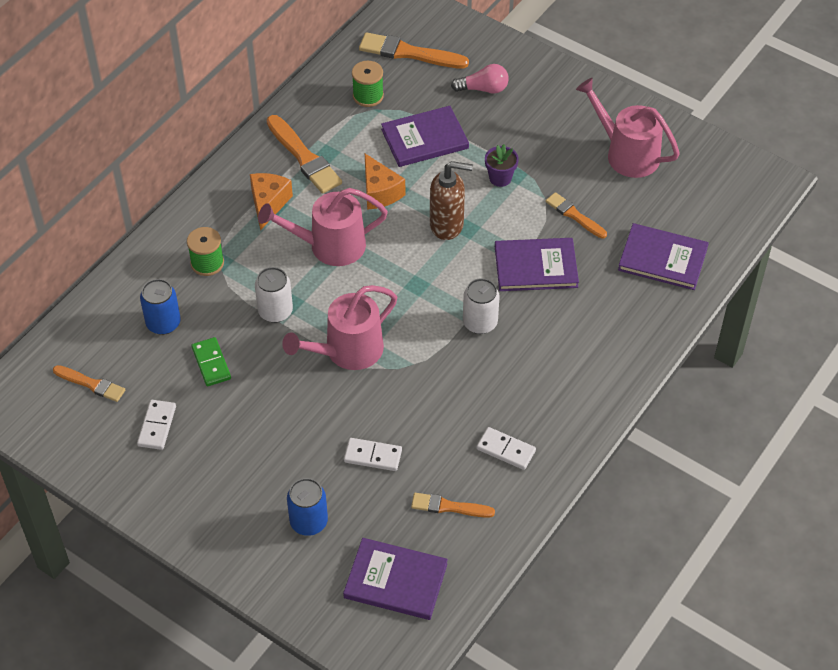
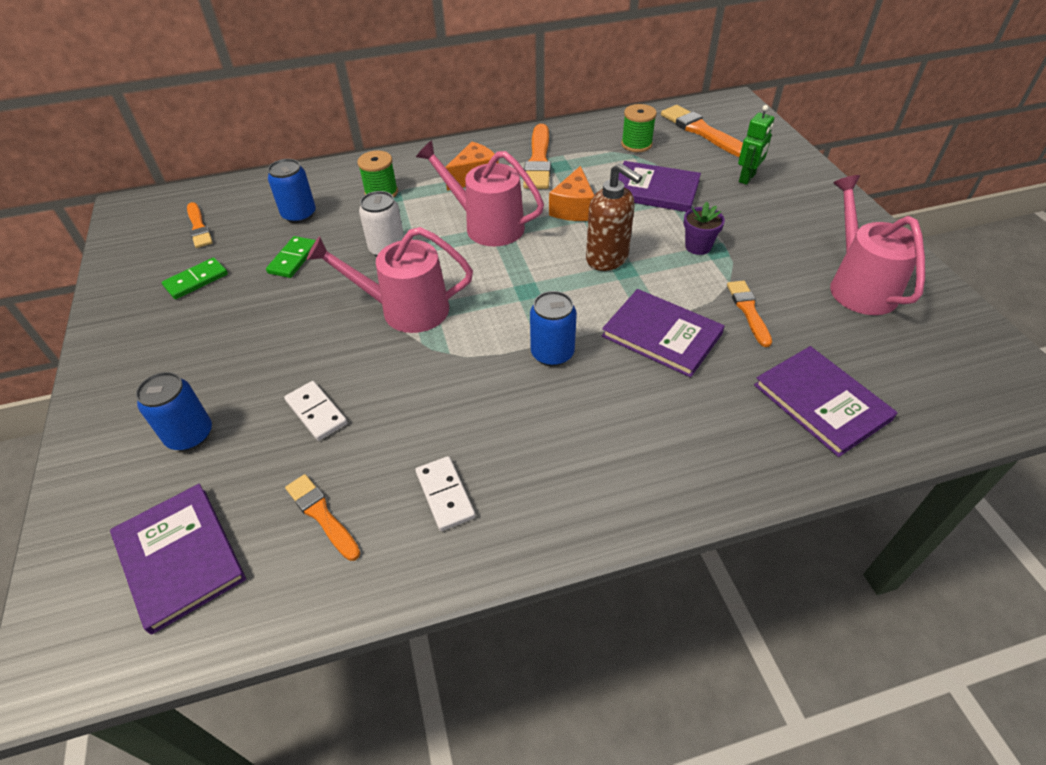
camera: 40 degrees right, 5 degrees down
(157, 426) = (196, 280): white domino -> green domino
(480, 323) = (552, 353): white can -> blue can
(483, 89) = (747, 178): pink light bulb -> green robot

